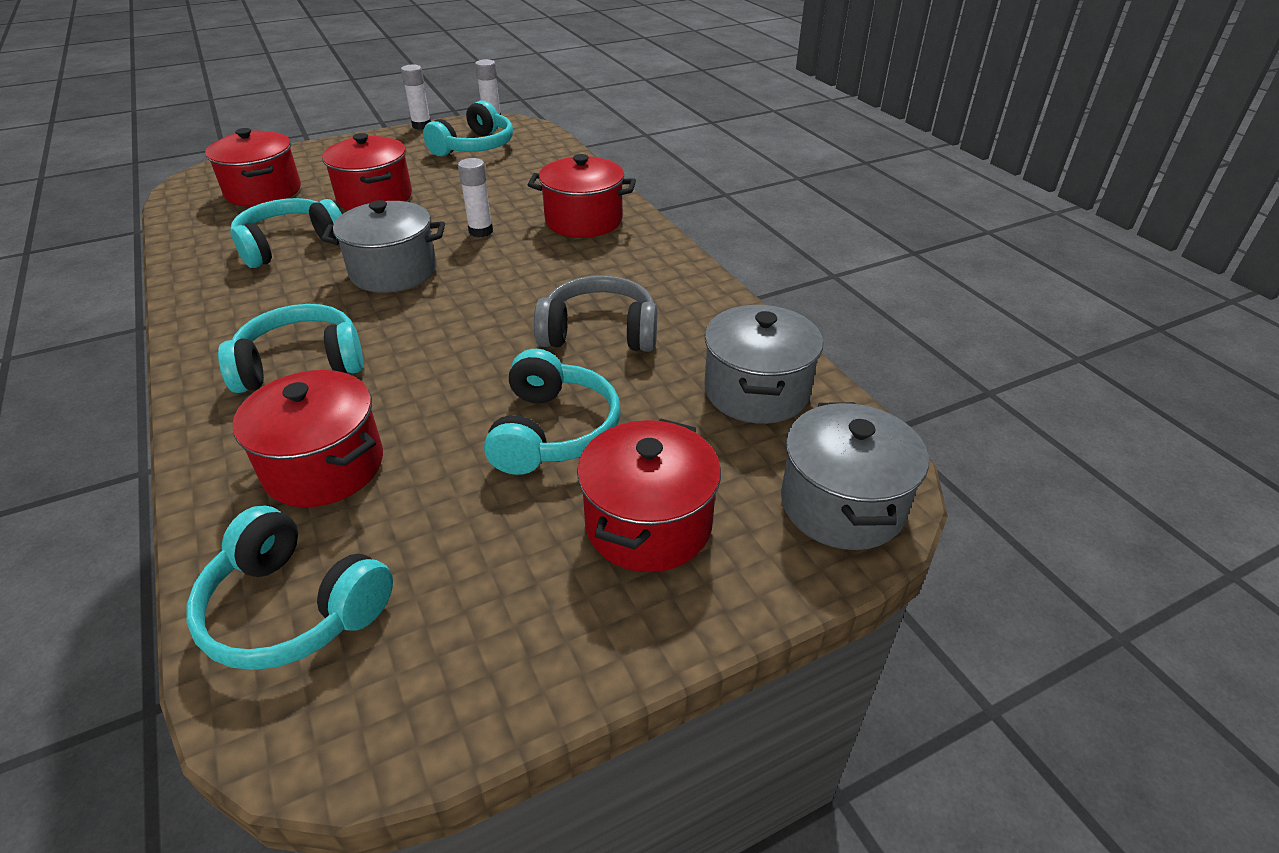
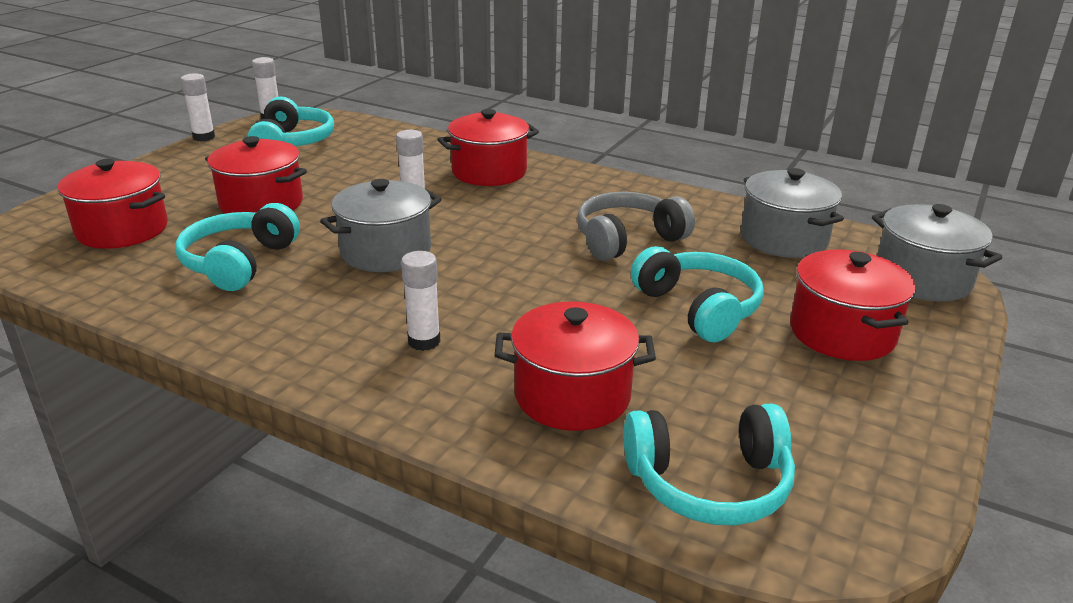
camera: 35 degrees left, 10 degrees down
(301, 364) = (424, 341): turquoise headphones -> white glue stick

